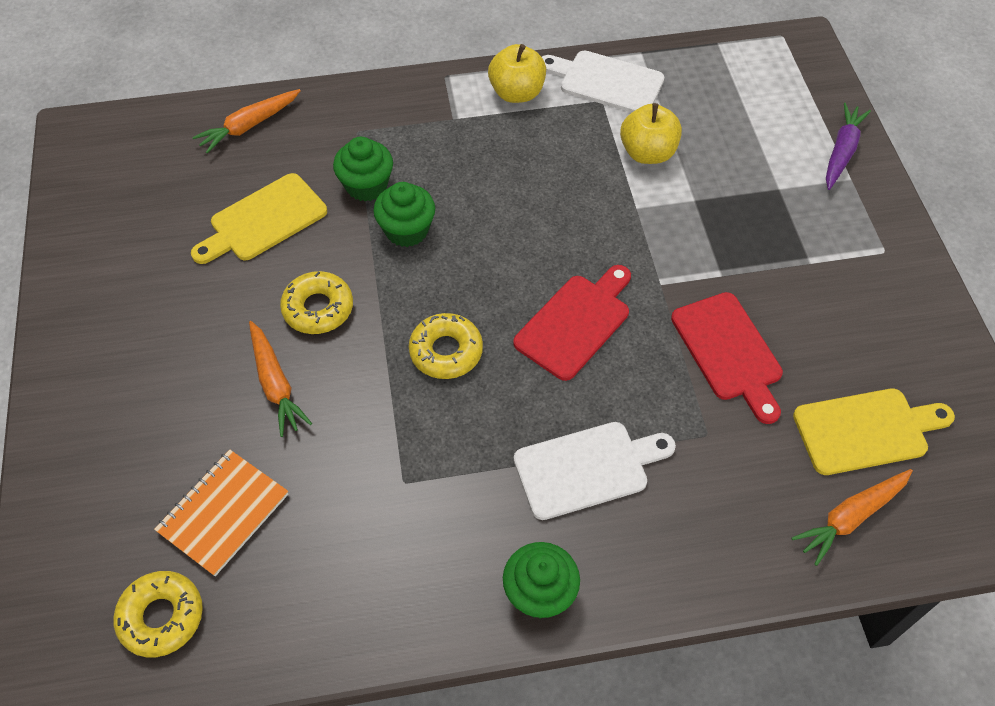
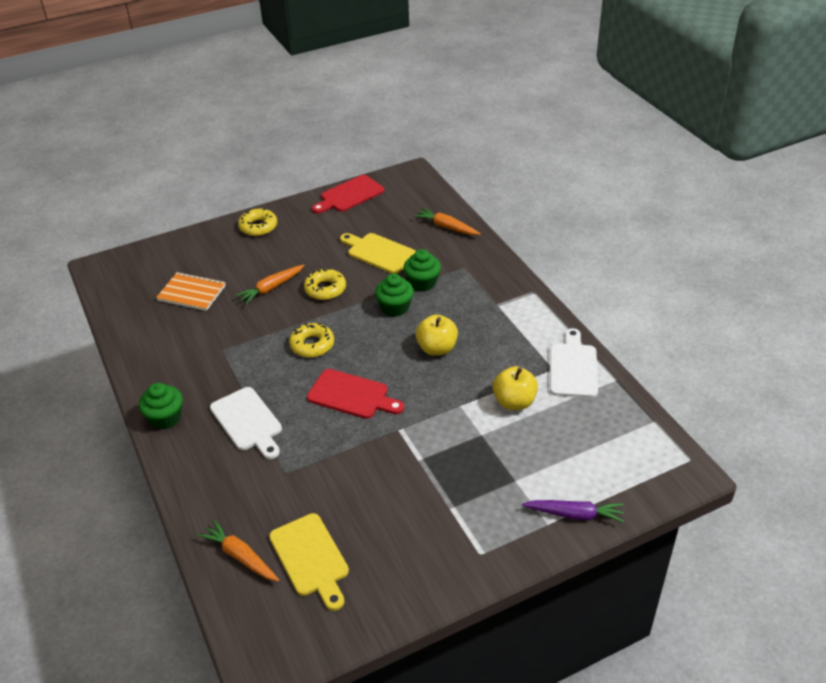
camera: 75 degrees right, 15 degrees down
(161, 617) = (135, 291): yellow donut -> yellow donut (258, 227)
(517, 93) = (536, 326): yellow apple -> yellow apple (437, 348)
(728, 351) = (354, 474): red cutting board -> red cutting board (349, 195)

